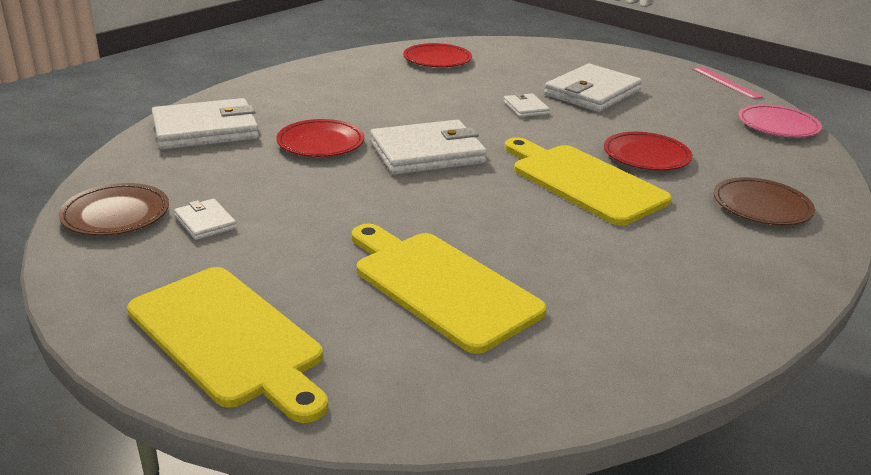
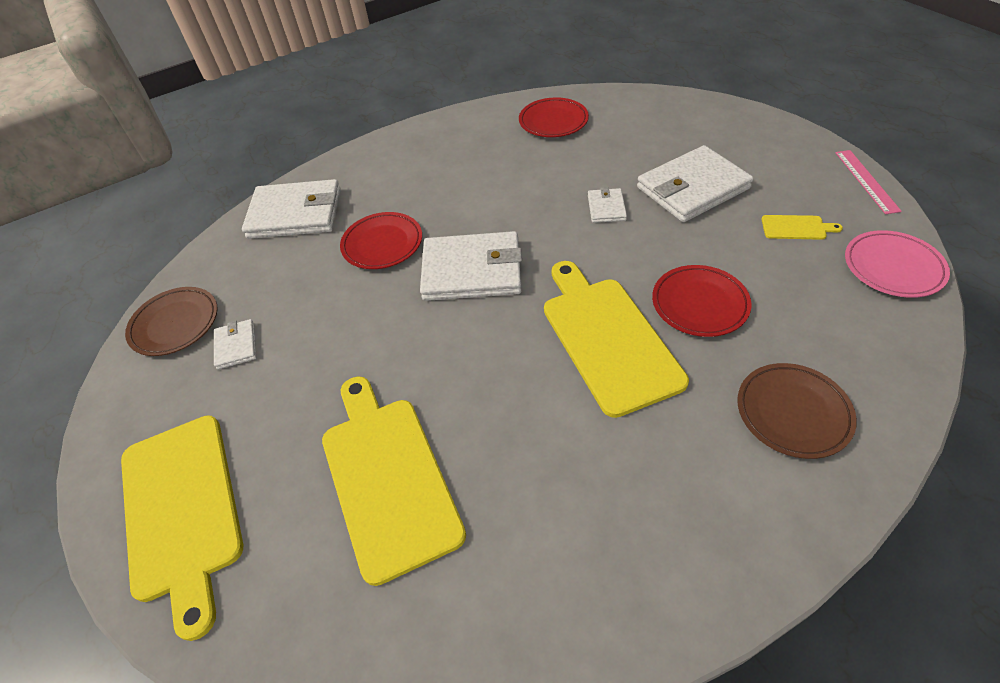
camera: 25 degrees right, 20 degrees up
(691, 110) = (796, 227): none -> yellow cutting board

